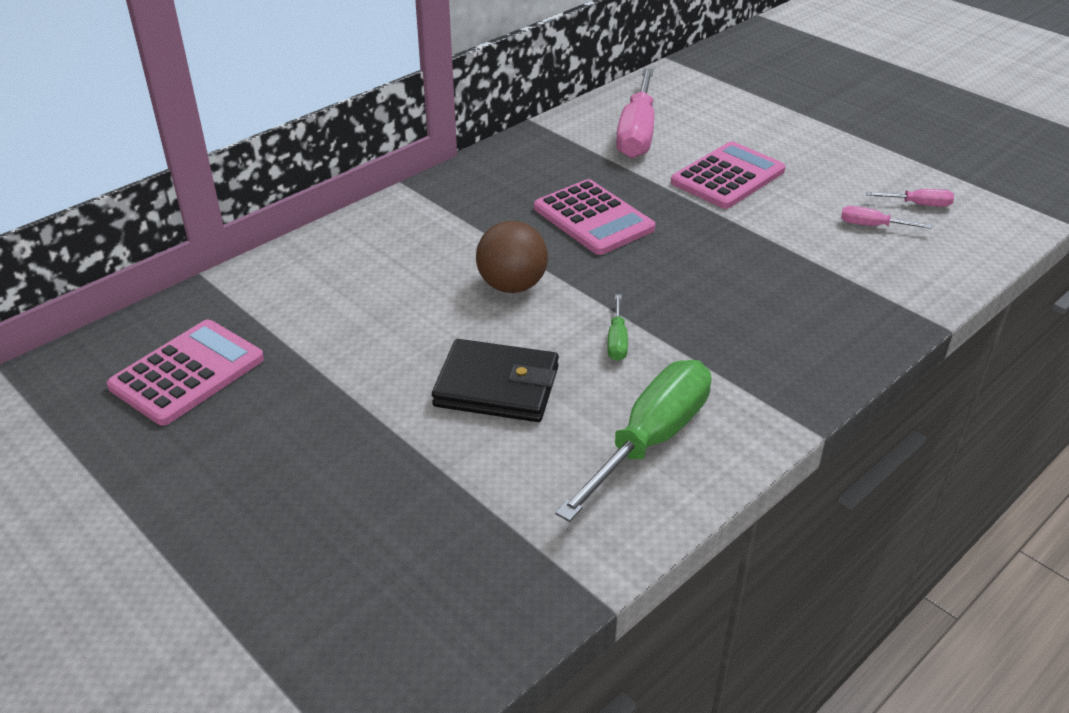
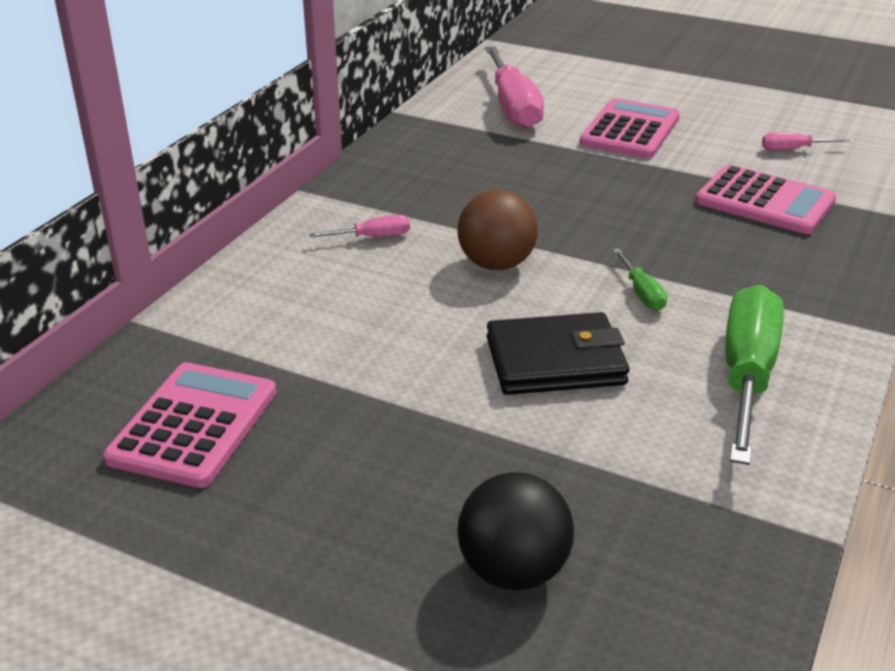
camera: 20 degrees left, 5 degrees down
(336, 556) = (513, 571): none -> black ball
(593, 218) = (530, 188): pink calculator -> pink calculator (765, 201)
(918, 204) = (817, 125): pink screwdriver -> pink screwdriver (372, 237)

